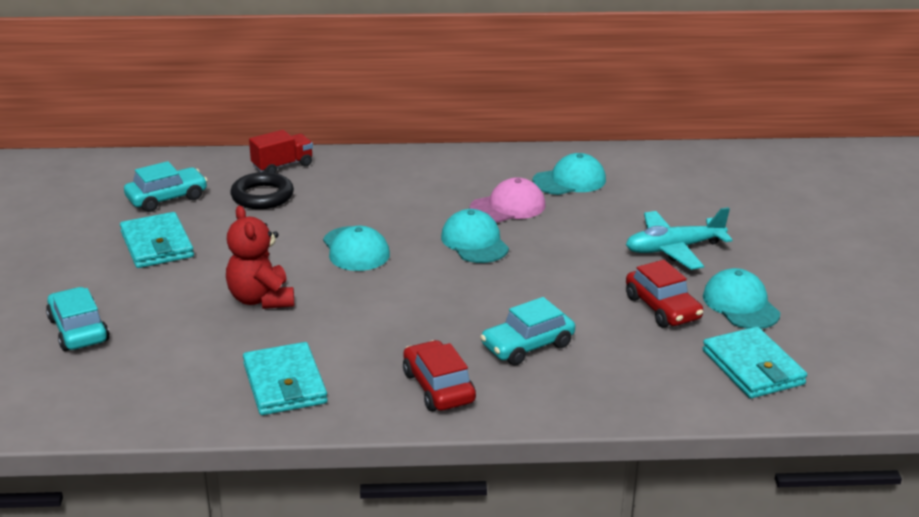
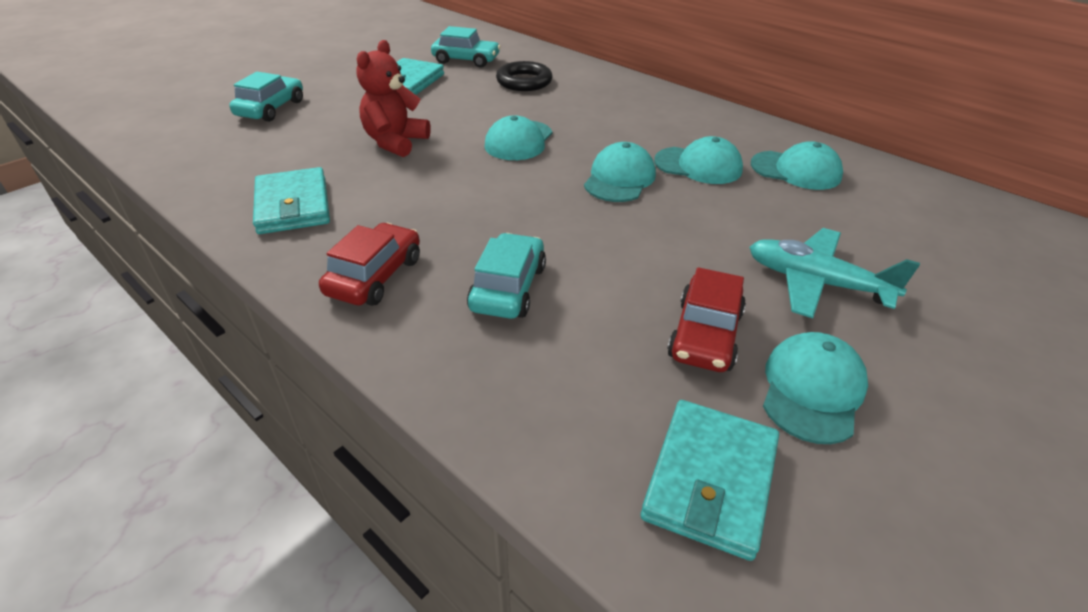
camera: 45 degrees right, 10 degrees up
(282, 166) = (572, 69): red truck -> none
(285, 383) = (293, 205): turquoise wallet -> turquoise wallet turned 45 degrees counterclockwise
(508, 207) = (698, 166): pink cap -> turquoise cap
(527, 345) = (508, 288): turquoise car -> turquoise car turned 90 degrees clockwise

